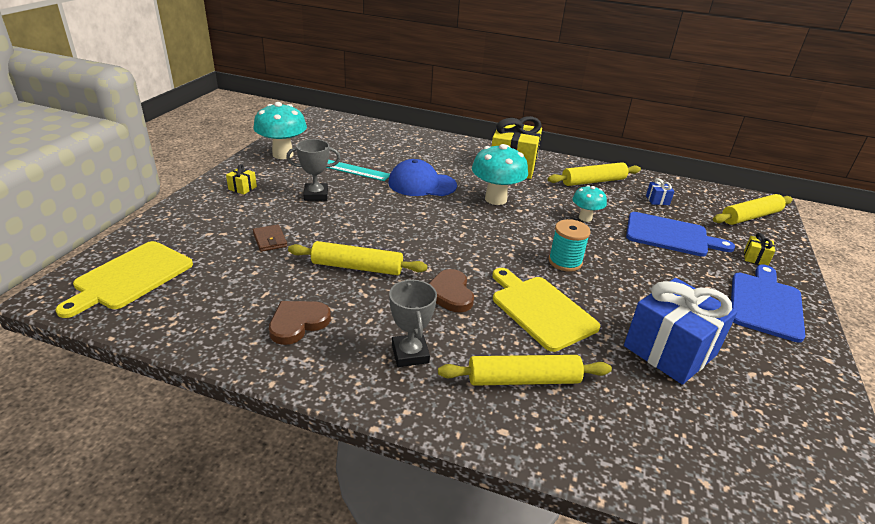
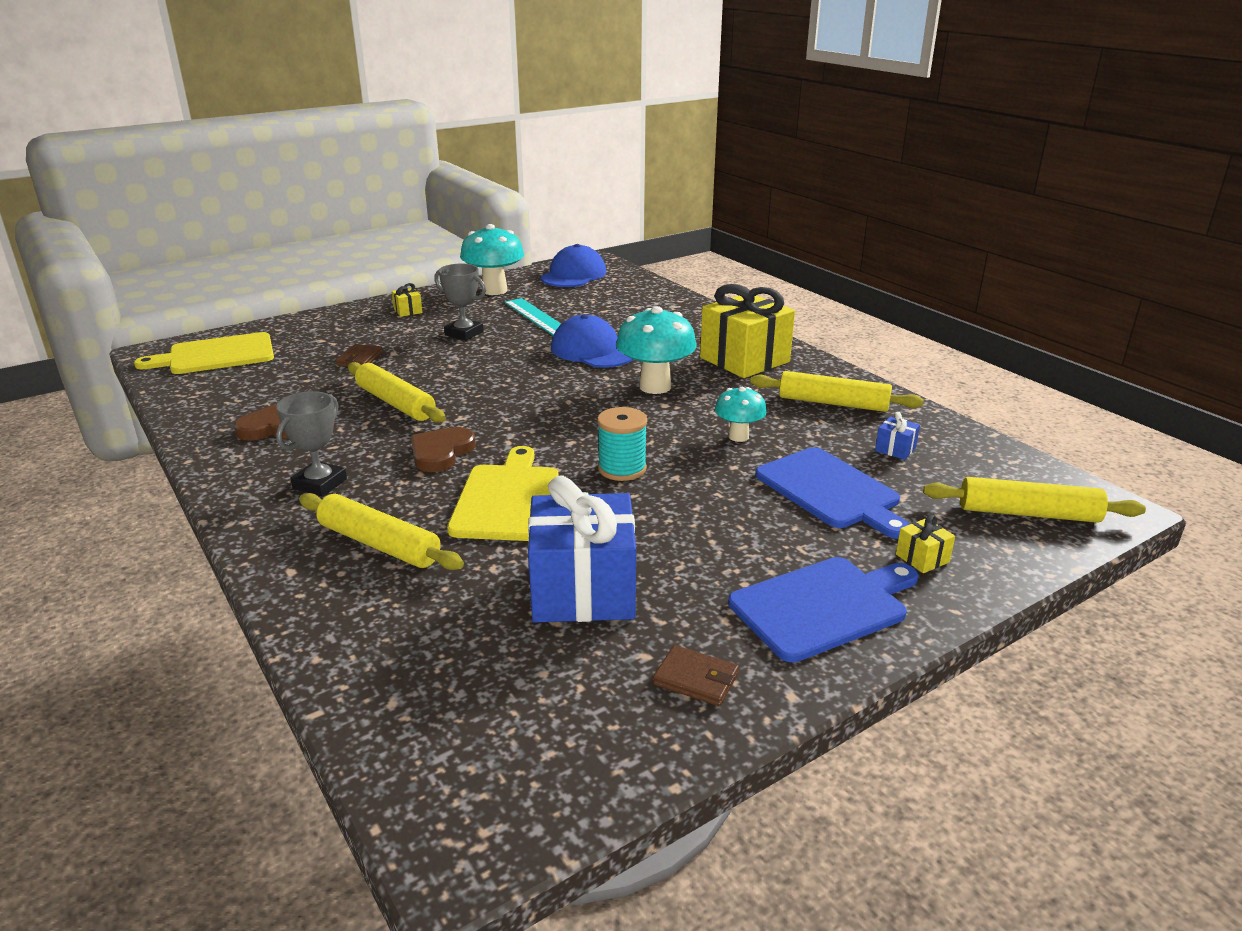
camera: 40 degrees right, 5 degrees down
(320, 129) = (573, 275): none -> blue cap
(789, 374) = (696, 679): none -> brown wallet

